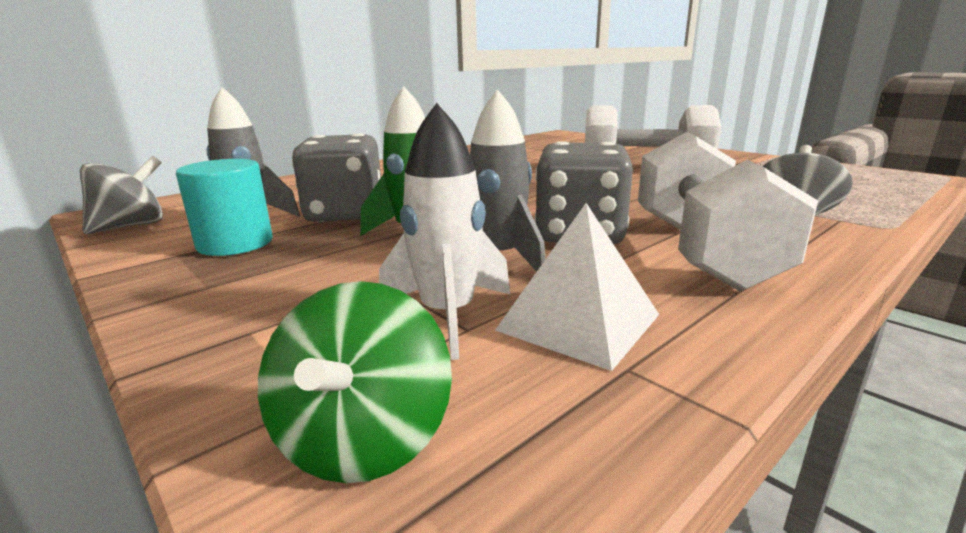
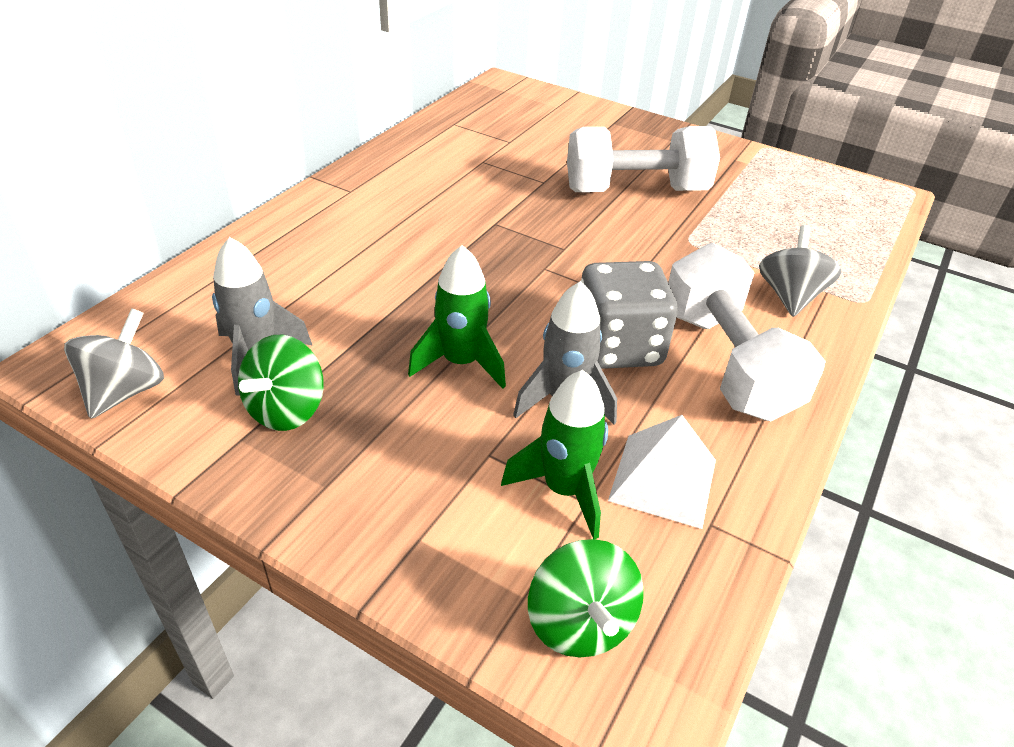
camera: 20 degrees left, 20 degrees up
(235, 243) = (287, 410): turquoise cylinder -> green spinning top
(345, 214) = (361, 333): grey dice -> none
(448, 315) = (564, 489): white rocket -> green rocket

